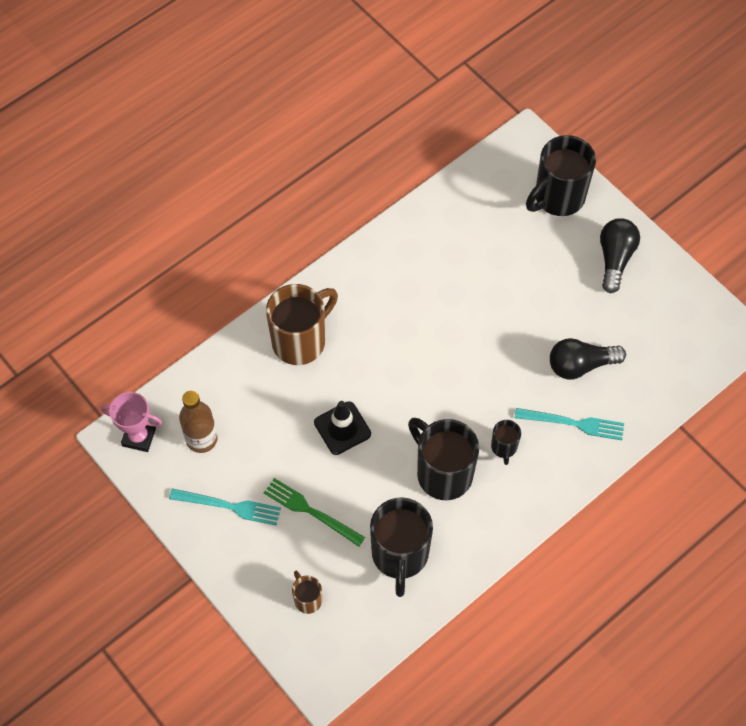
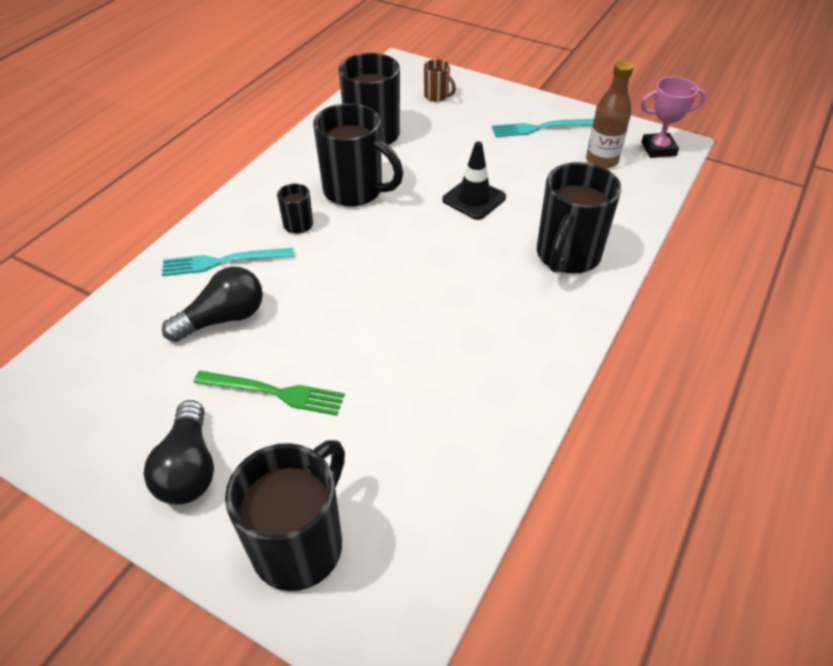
camera: 160 degrees right, 15 degrees down
(301, 340) = (567, 256): brown mug -> black mug
(311, 511) = (467, 140): green fork -> green fork (274, 392)

